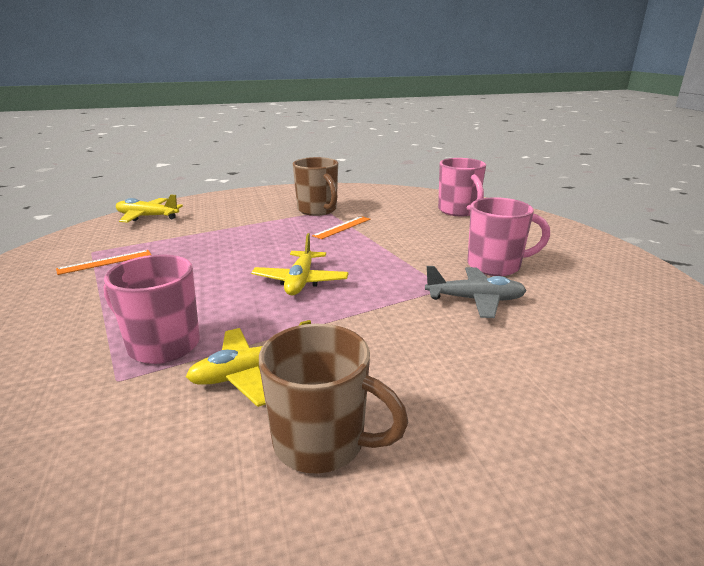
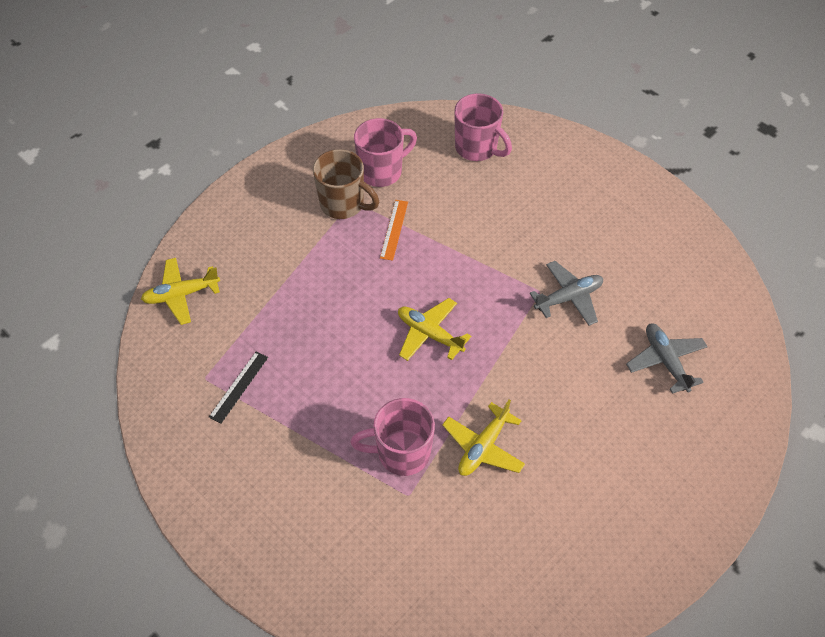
camera: 30 degrees left, 30 degrees up
(105, 262) = (239, 386): orange ruler -> black ruler
(300, 281) = (429, 334): yellow plane -> yellow plane turned 150 degrees clockwise
(322, 443) = (564, 474): brown mug -> none
(495, 266) = (559, 241): pink mug -> pink mug (382, 171)
(576, 385) = (665, 361): none -> grey plane

